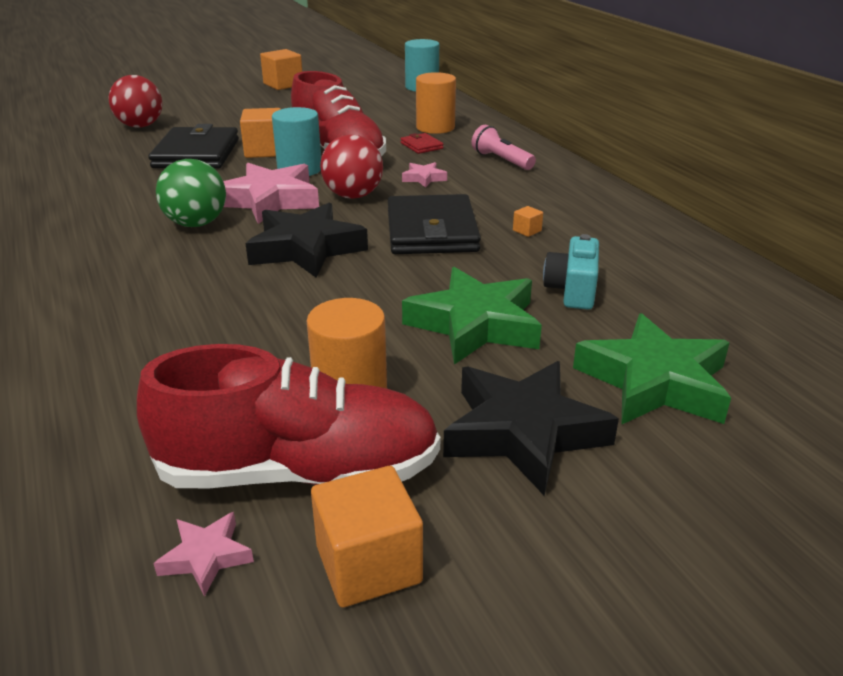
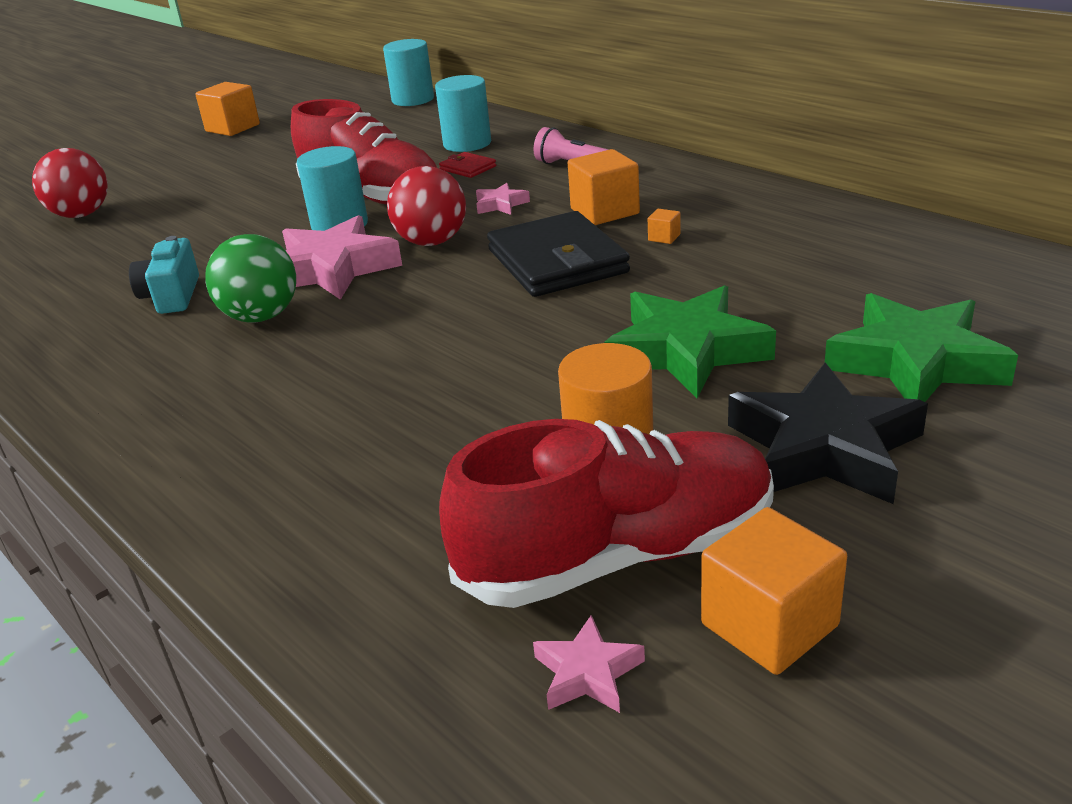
camera: 15 degrees left, 0 degrees up
(196, 154) = (189, 233): black wallet -> none
(265, 151) = (276, 212): orange cube -> orange cube (604, 211)
(306, 249) = (425, 314): black star -> none
(435, 127) = (467, 144): orange cylinder -> turquoise cylinder
(572, 290) = (762, 290): turquoise camera -> turquoise camera (172, 296)

